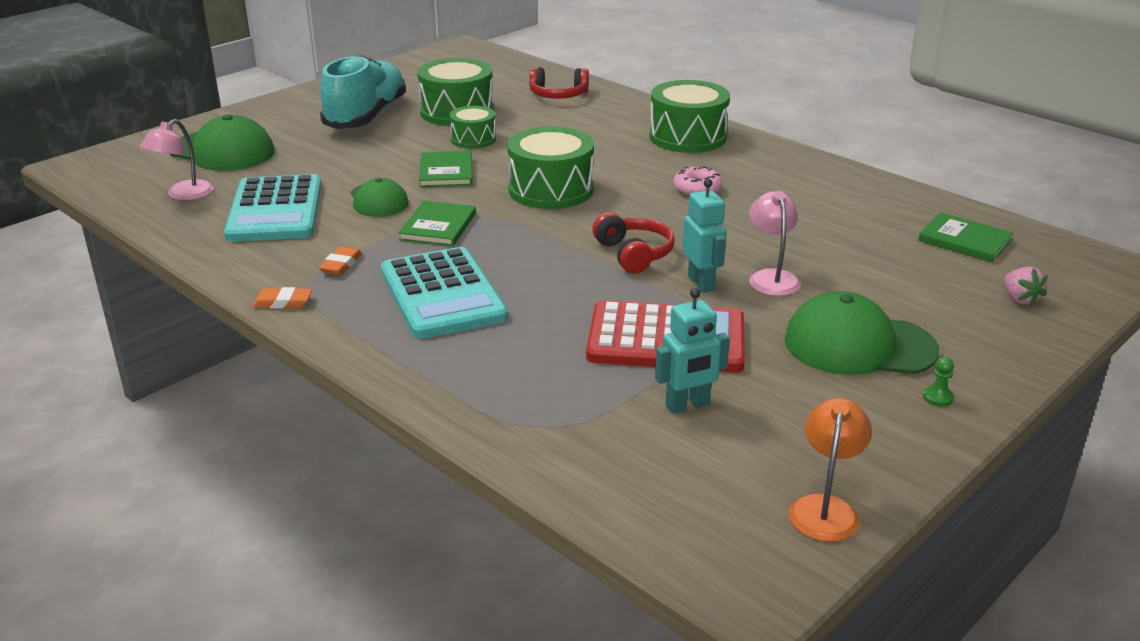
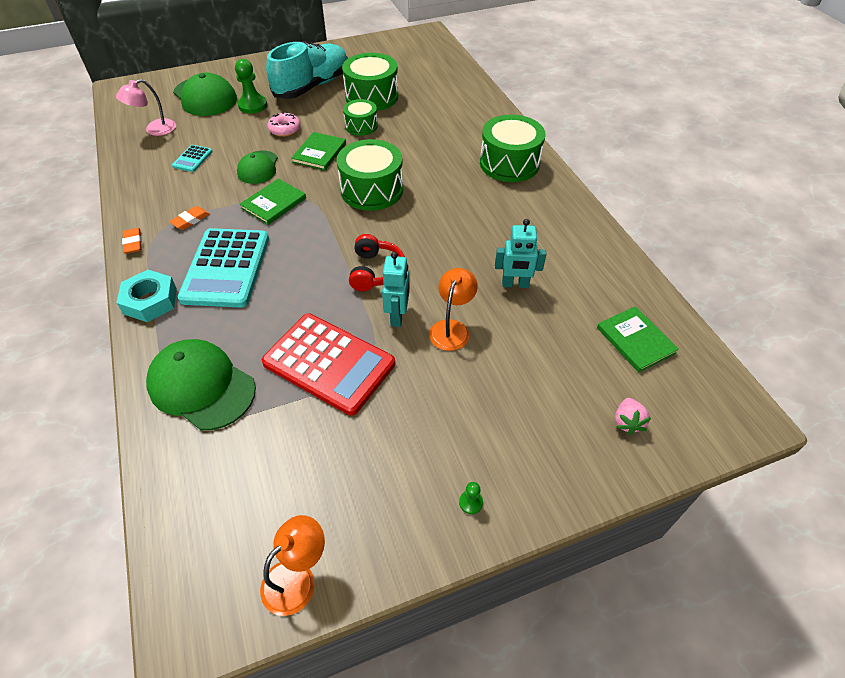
camera: 25 degrees right, 20 degrees up
(275, 210) = (192, 159): turquoise calculator -> turquoise calculator, size x0.44
(283, 302) = (133, 243): orange eraser -> orange eraser turned 45 degrees clockwise
(303, 147) = (253, 105): none -> green pawn
(373, 346) = (150, 301): none -> turquoise nut
(558, 95) = (452, 97): red headphones -> none
(687, 405) = (290, 434): turquoise robot -> turquoise robot (515, 284)
(697, 189) = (472, 219): pink donut -> pink donut (285, 129)
(771, 277) = (452, 328): pink lamp -> orange lamp
(859, 345) = (457, 422): green cap -> green cap (201, 386)

